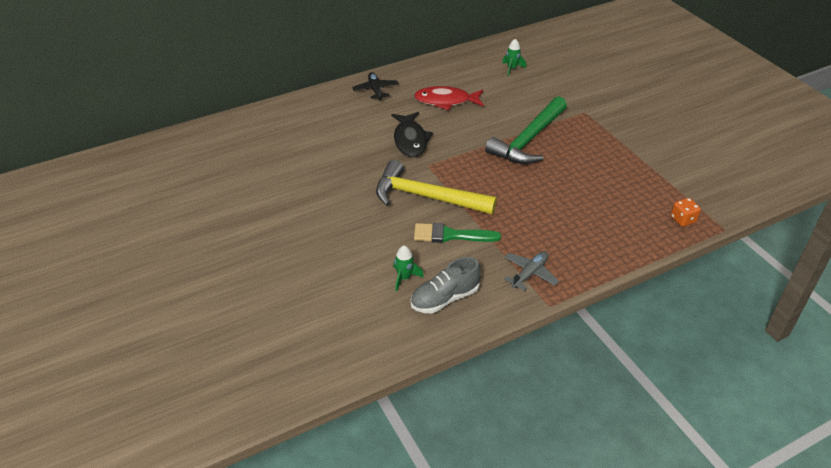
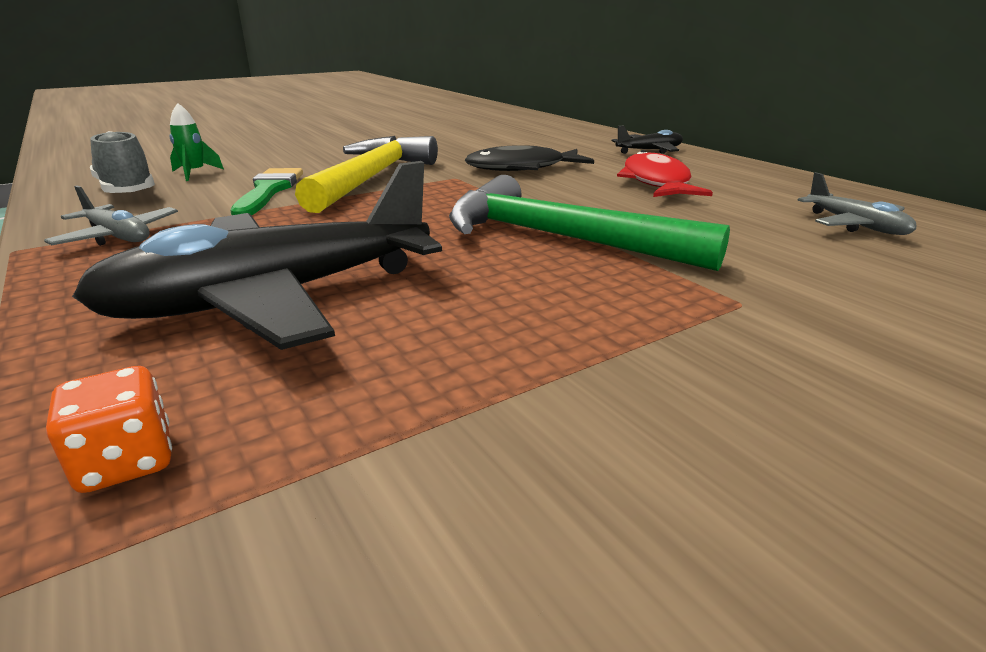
camera: 85 degrees right, 15 degrees down
(512, 69) = (855, 225): green rocket -> grey plane
(592, 210) = (275, 297): none -> black plane

